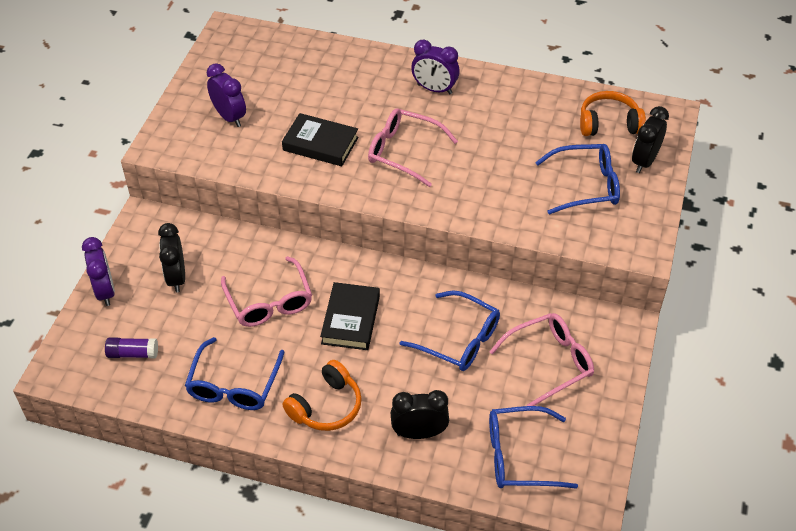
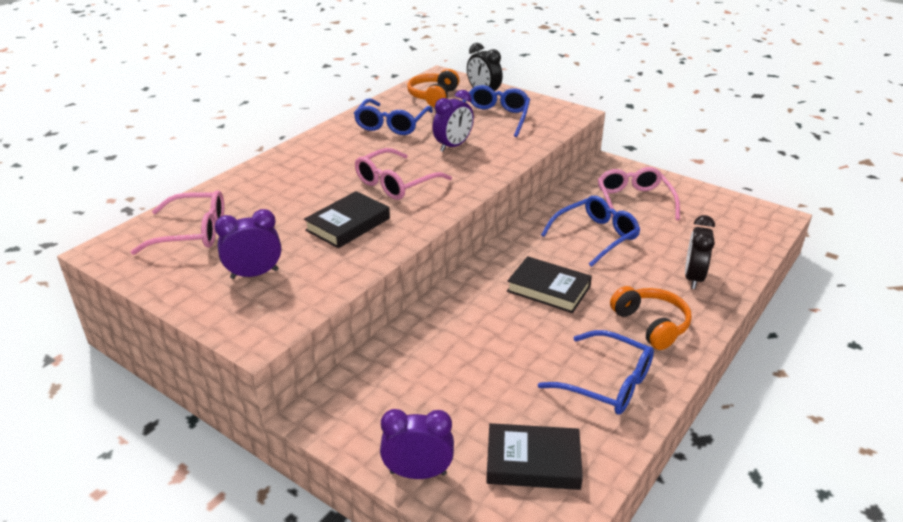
camera: 70 degrees left, 15 degrees down
(133, 353) = (533, 461): purple glue stick -> black book
(176, 277) = (430, 402): black clock -> none
(269, 301) = (501, 336): pink glasses -> pink glasses (192, 232)
(434, 89) = (327, 154): purple clock -> purple clock (453, 146)
(520, 456) = (725, 234): blue glasses -> blue glasses (392, 124)

